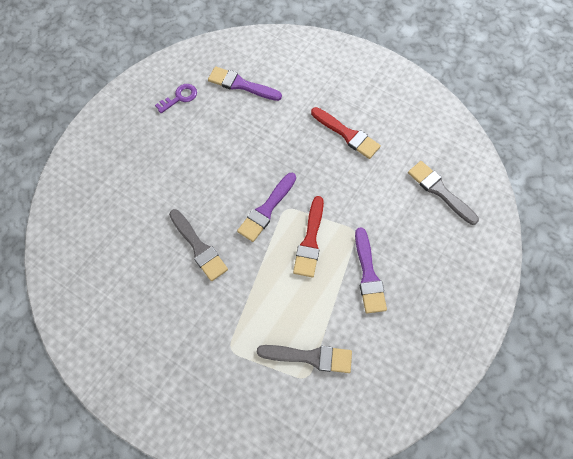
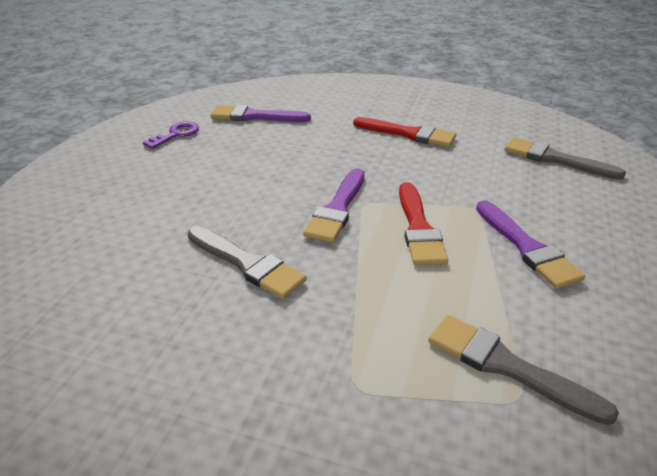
camera: 15 degrees left, 30 degrees down
(310, 357) = (506, 366): grey brush -> grey brush turned 135 degrees counterclockwise

